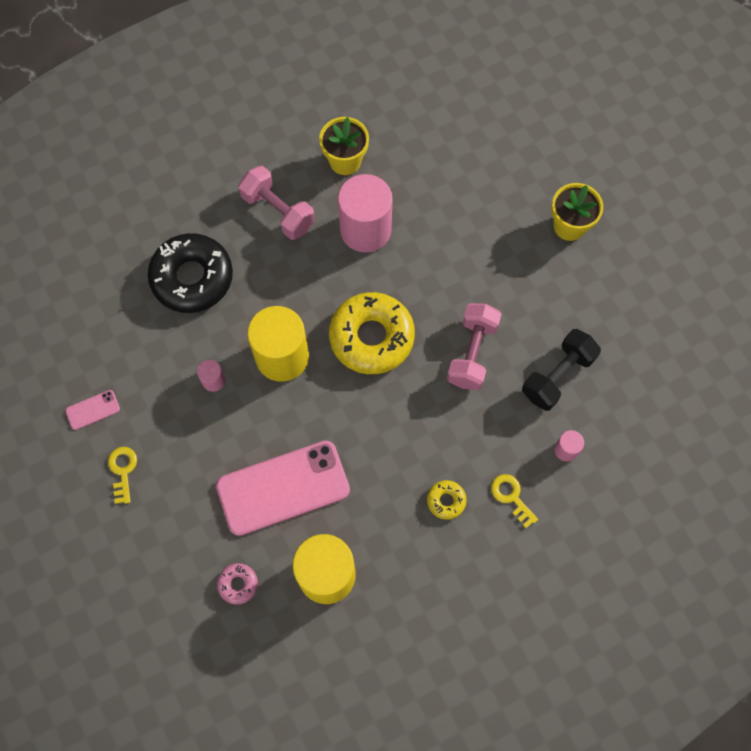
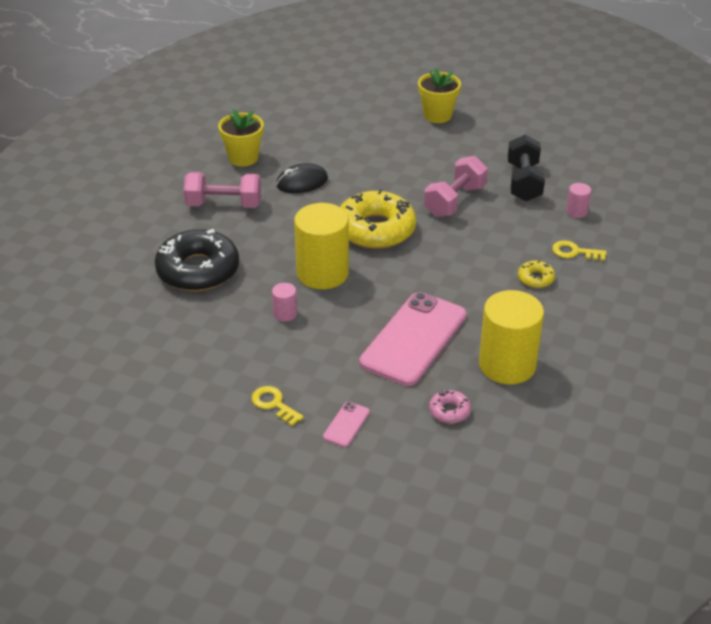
camera: 40 degrees left, 30 degrees down
(93, 410) = (204, 385): pink phone -> pink phone (346, 424)
(365, 230) = (302, 182): pink cylinder -> black mouse
(472, 353) = (454, 201): pink dumbbell -> pink dumbbell turned 60 degrees clockwise

